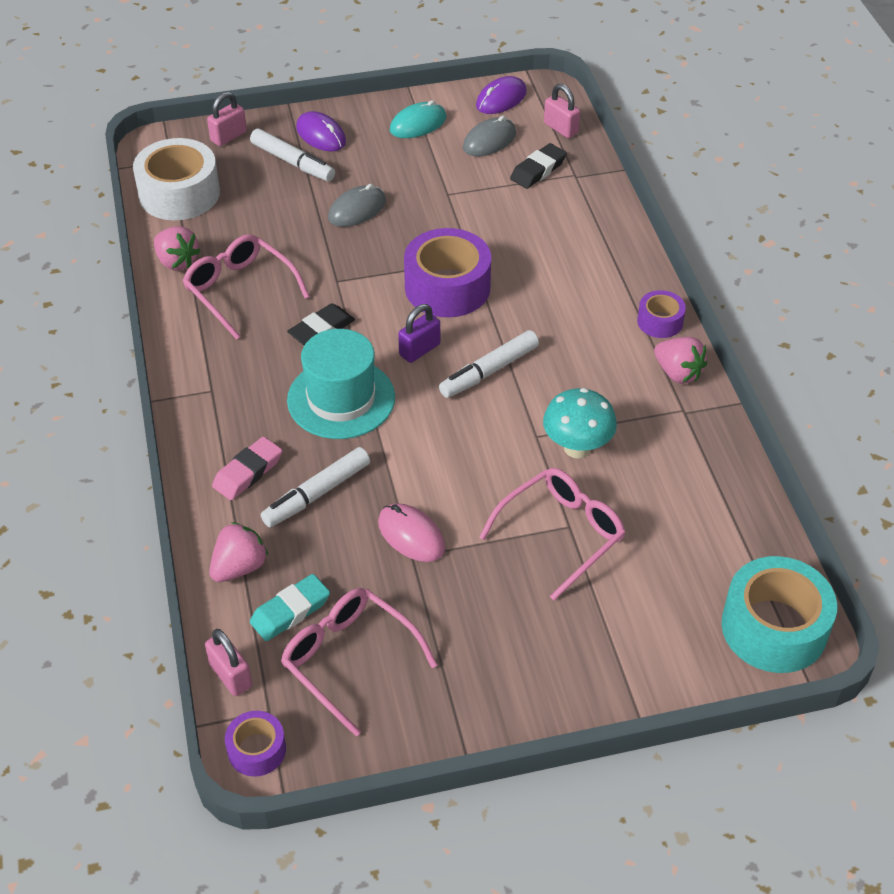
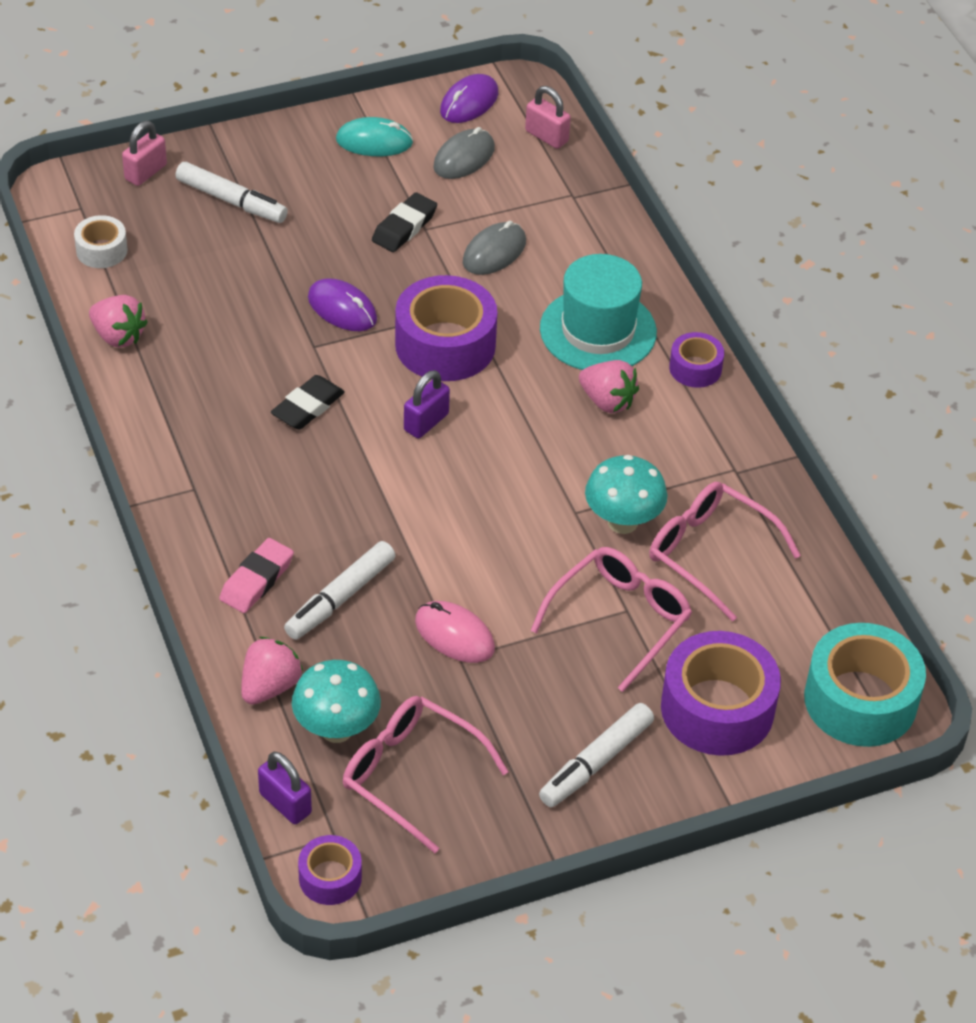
camera: 10 degrees left, 0 degrees up
(179, 194) = (101, 250): white tape -> white tape, size x0.52
(230, 675) = (285, 803): pink padlock -> purple padlock
(240, 290) = (201, 366): pink glasses -> pink glasses (710, 553)
(290, 611) = (336, 729): turquoise eraser -> turquoise mushroom
(321, 135) = (258, 163): purple mouse -> purple mouse (342, 309)
(341, 399) = (346, 487): turquoise hat -> turquoise hat (598, 330)
(357, 210) = (321, 256): grey mouse -> grey mouse (494, 252)
(418, 124) = (374, 141): turquoise mouse -> turquoise mouse turned 45 degrees clockwise
(489, 371) = (510, 441): white marker -> white marker (596, 763)
(538, 170) = (527, 191): black eraser -> black eraser (404, 227)
(639, 624) = (717, 708): none -> purple tape
(678, 373) = (723, 427): pink strawberry -> pink strawberry (607, 401)

